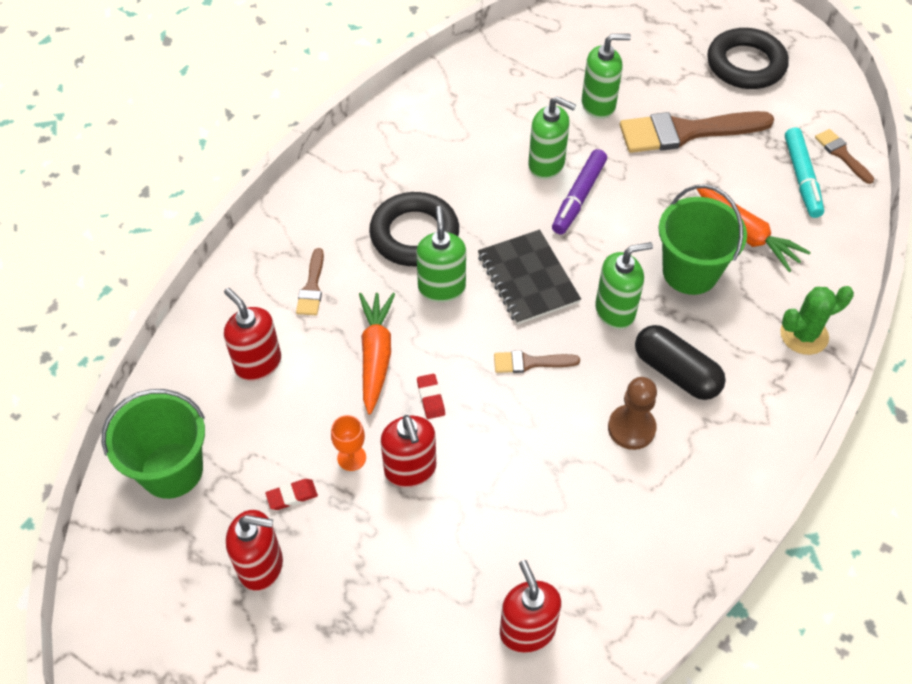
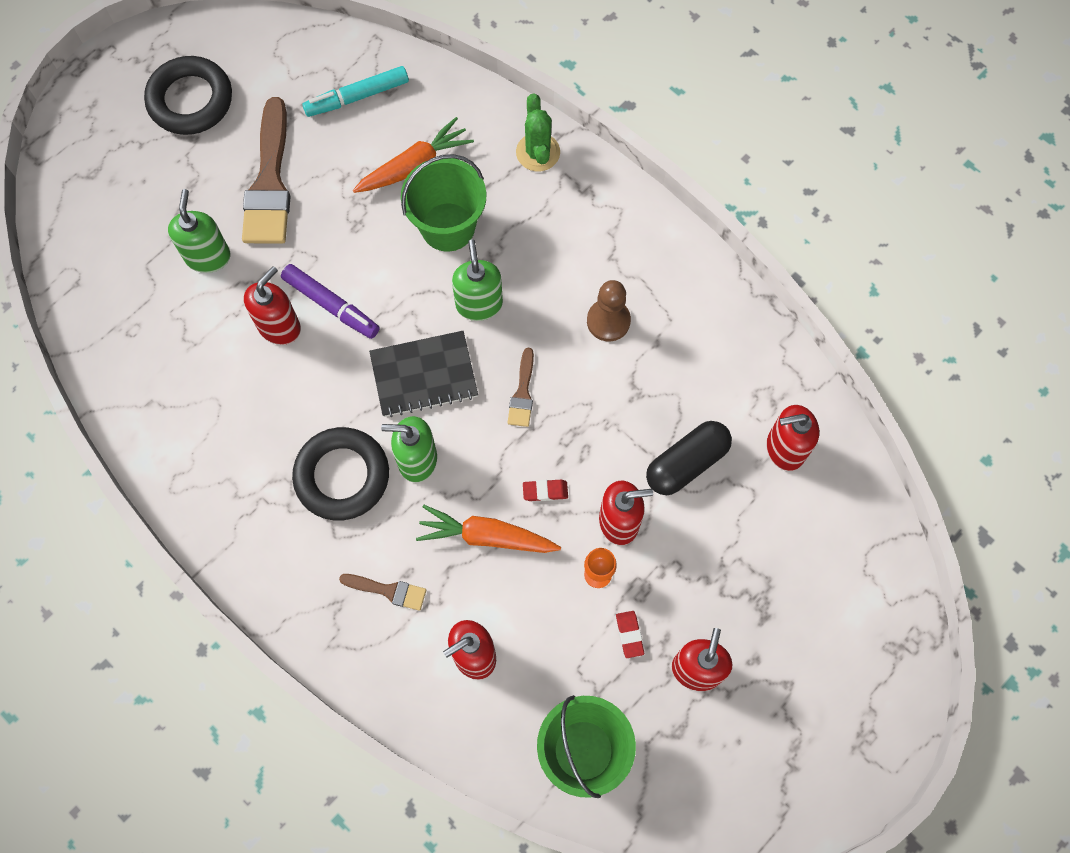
camera: 80 degrees left, 15 degrees up
(546, 165) = (279, 326): green soap dispenser -> red soap dispenser
(676, 372) = (557, 269): black capsule -> black capsule (686, 463)
(801, 178) = (357, 97): turquoise marker -> turquoise marker turned 150 degrees clockwise
(842, 154) = (336, 53): brown brush -> none

